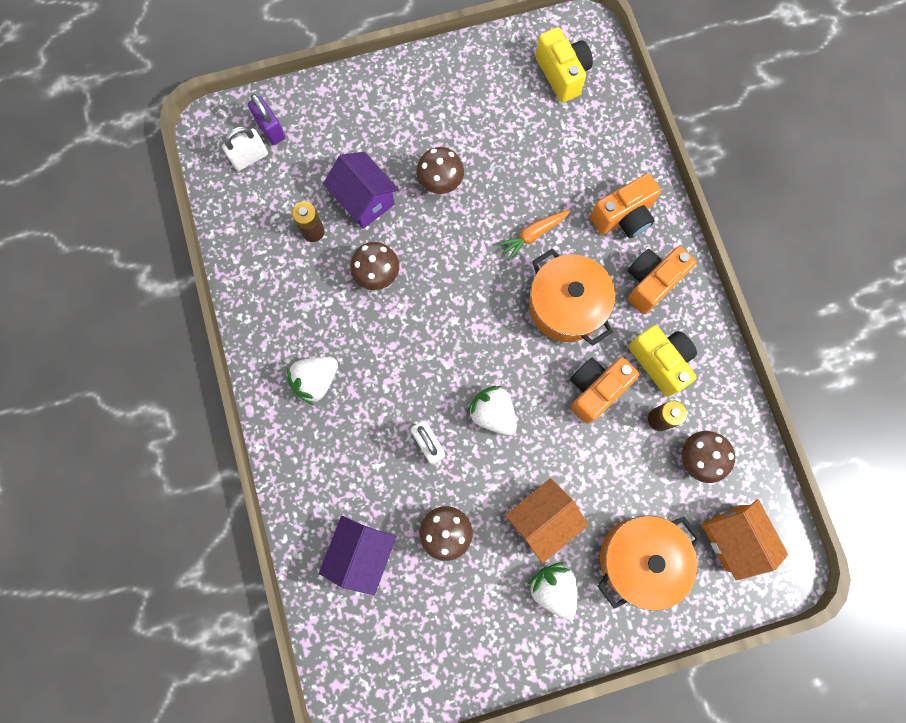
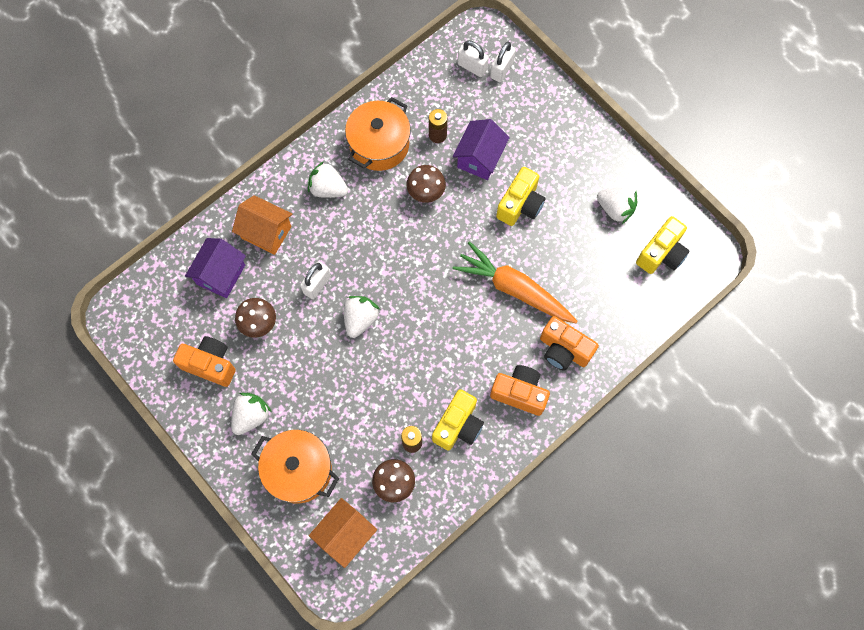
camera: 65 degrees right, 5 degrees down
(270, 129) = (501, 70): purple padlock -> white padlock
(362, 552) = (221, 274): purple house -> purple house turned 60 degrees counterclockwise
(440, 184) = (520, 205): brown mushroom -> yellow camera
(492, 94) = (615, 209): none -> white strawberry
(533, 235) = (514, 289): orange carrot -> orange carrot, size x1.94
(542, 519) = (297, 387): orange house -> orange house (266, 232)
(566, 306) = (468, 337): orange pot -> orange pot (379, 144)
(595, 389) = (413, 385): orange camera -> orange camera (210, 364)

